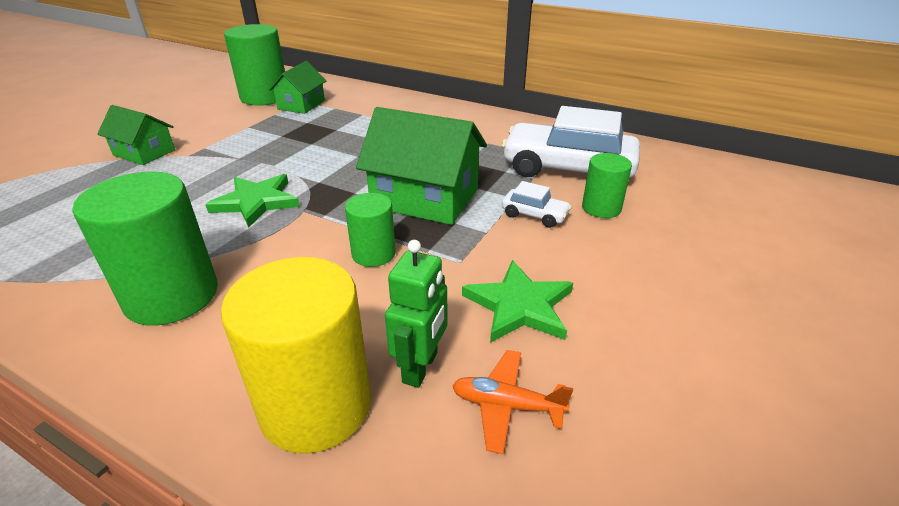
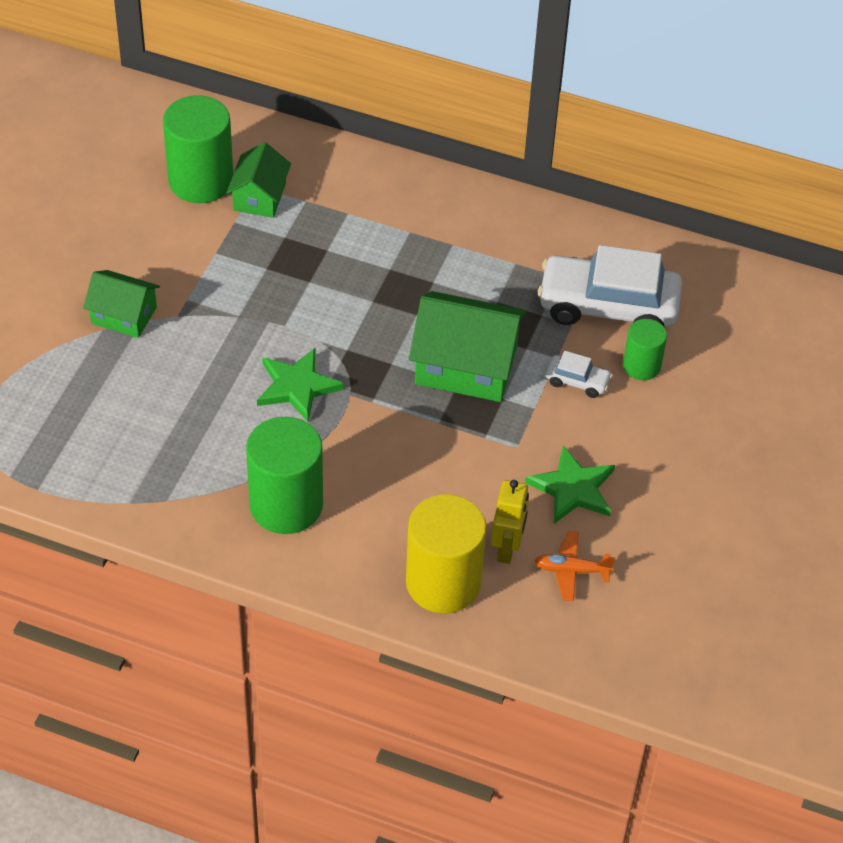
camera: 10 degrees left, 15 degrees up
(373, 254) = (438, 444): green cylinder -> none
(421, 367) = (507, 548): green robot -> yellow robot

